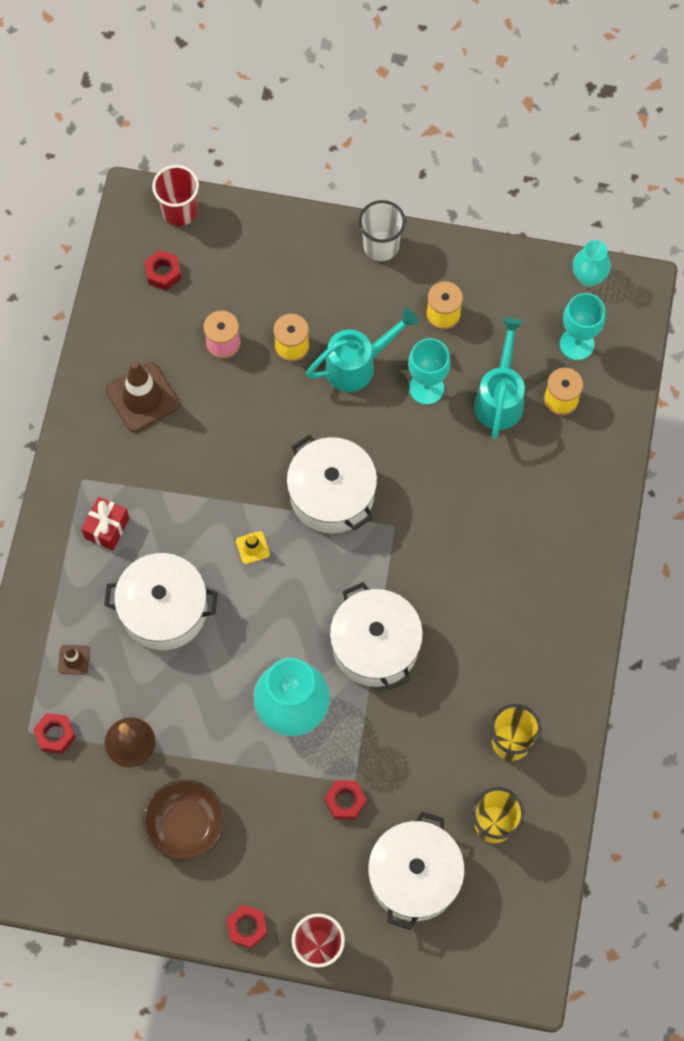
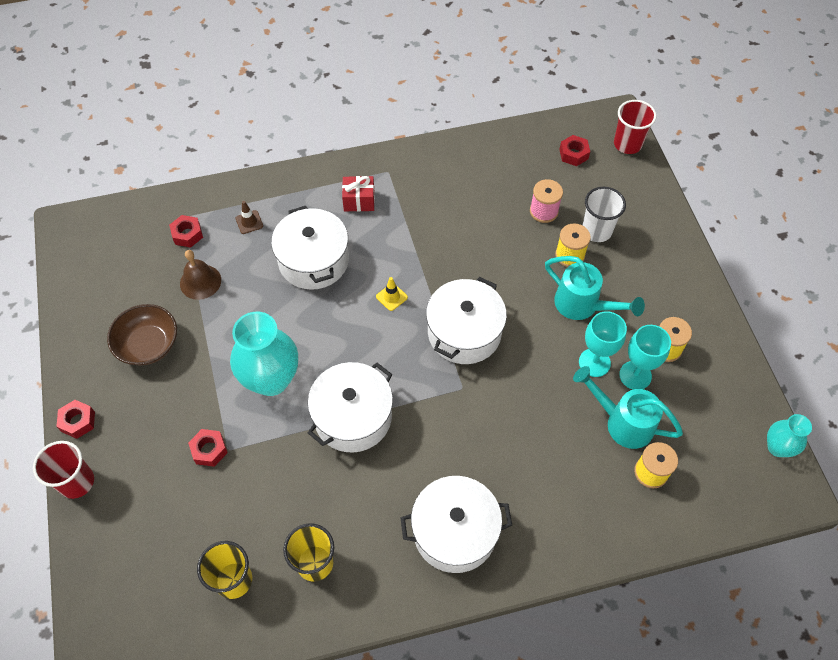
camera: 65 degrees right, 10 degrees down
(142, 397) = (470, 181): brown traffic cone -> none
(381, 246) = (692, 280): white cup -> white cup (596, 231)
(414, 876) = (163, 532): white pot -> white pot (454, 532)
(500, 397) = (622, 422): turquoise watering can -> turquoise watering can turned 135 degrees counterclockwise
(576, 344) = (709, 464): turquoise goblet -> turquoise goblet (635, 375)

